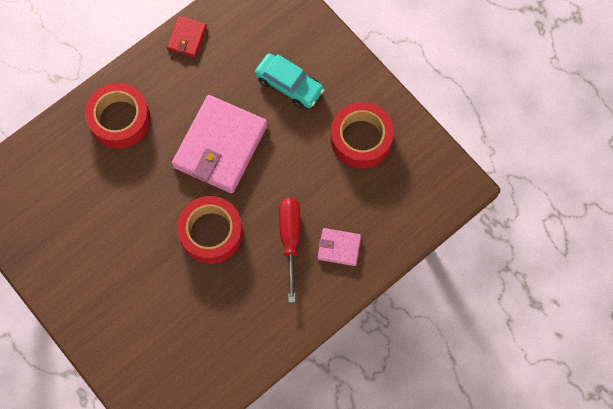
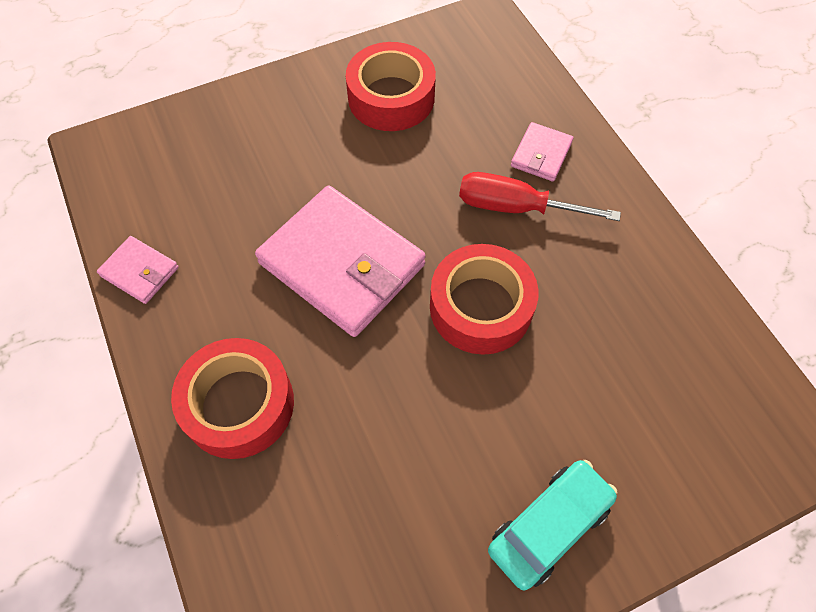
camera: 75 degrees left, 10 degrees down
(187, 38) = (140, 272): red wallet -> pink wallet
(289, 85) = (279, 158): turquoise car -> turquoise car (549, 526)

